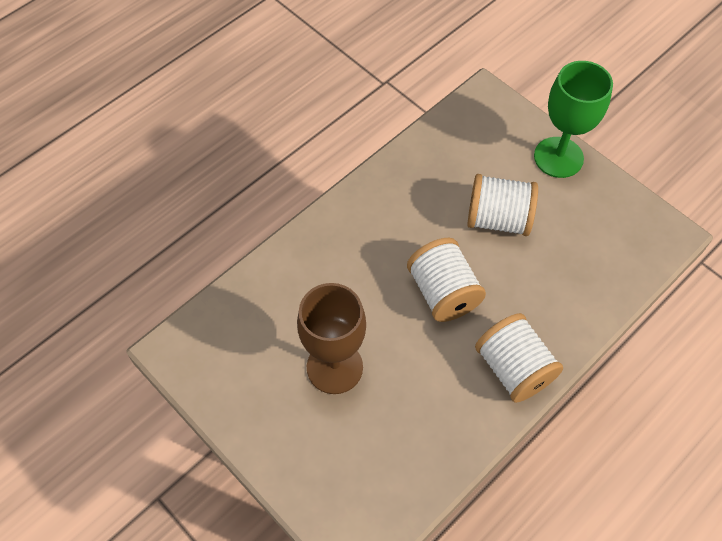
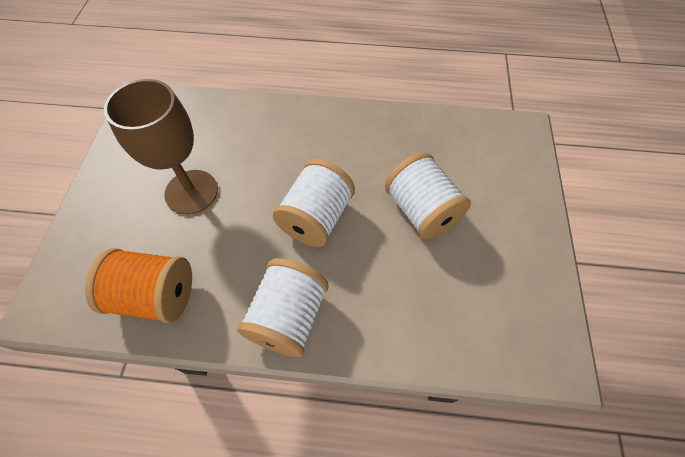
camera: 50 degrees right, 0 degrees up
(418, 451) = (155, 295): none -> orange spool
(558, 157) = (529, 214): green goblet -> none

